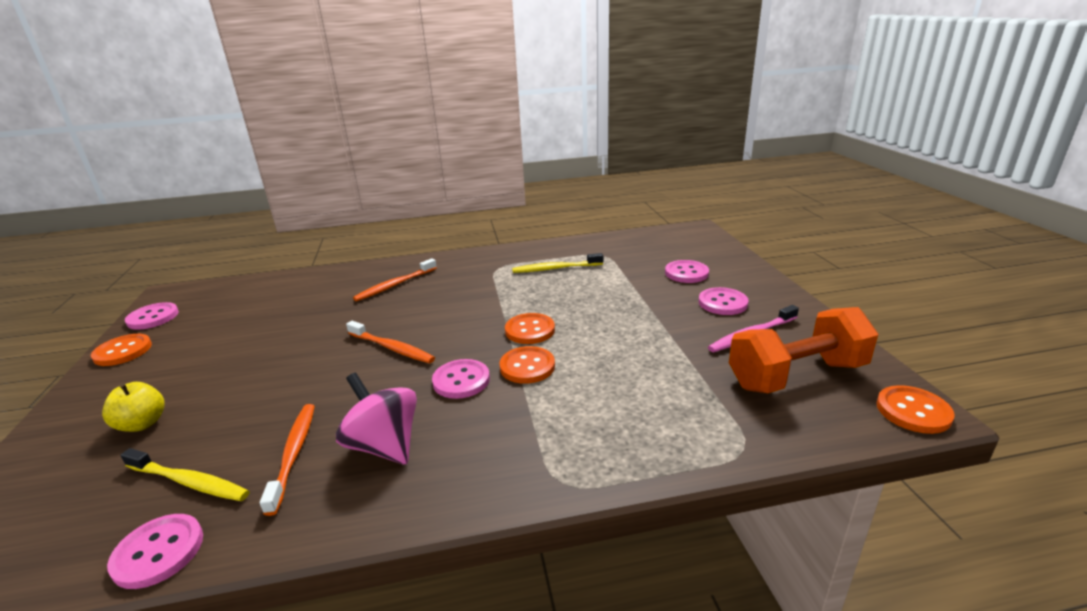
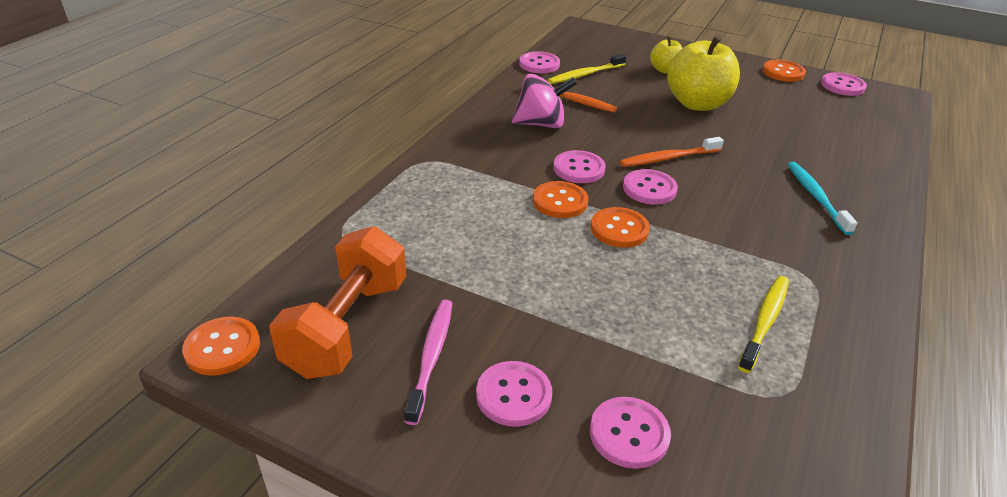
camera: 125 degrees right, 10 degrees up
(248, 371) = (697, 103): none -> yellow apple
(395, 285) = (816, 197): orange toothbrush -> turquoise toothbrush
(456, 339) = (649, 189): none -> pink button

